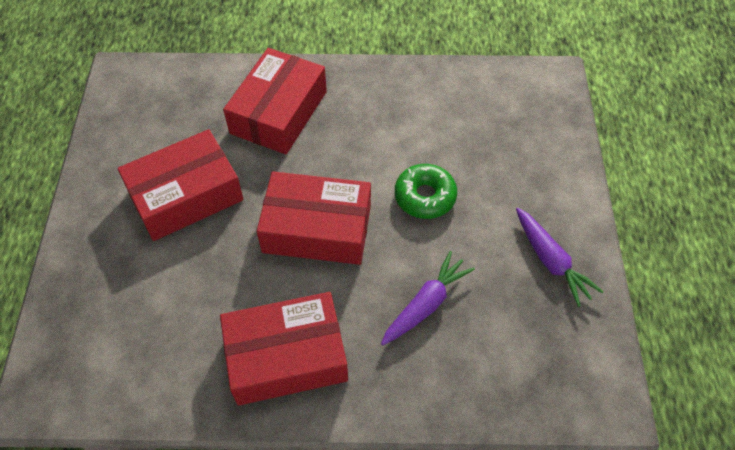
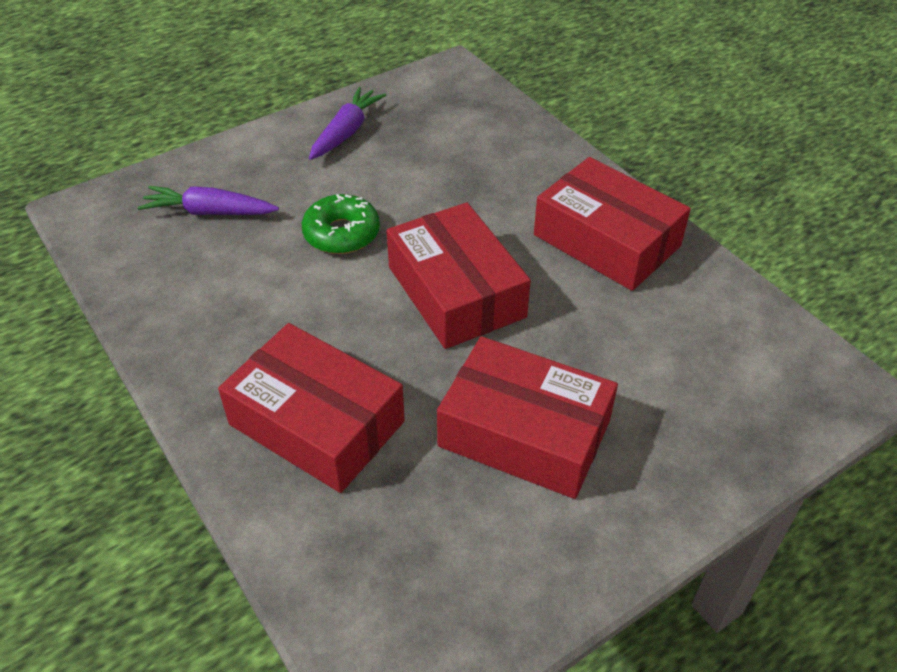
camera: 125 degrees left, 10 degrees down
(278, 112) = (316, 423): red box -> red box turned 45 degrees clockwise
(426, 304) = (464, 183): purple carrot -> purple carrot (210, 212)

